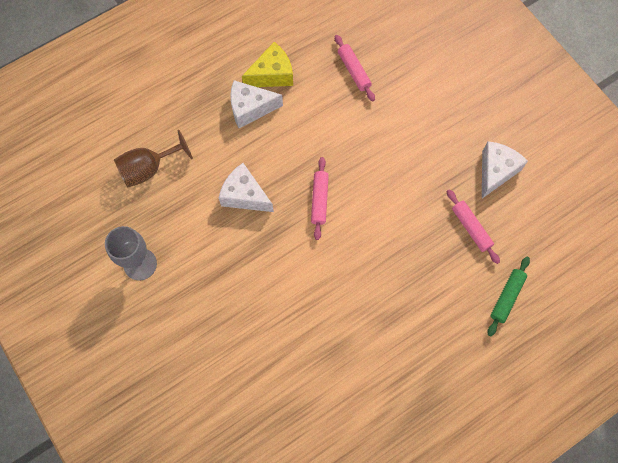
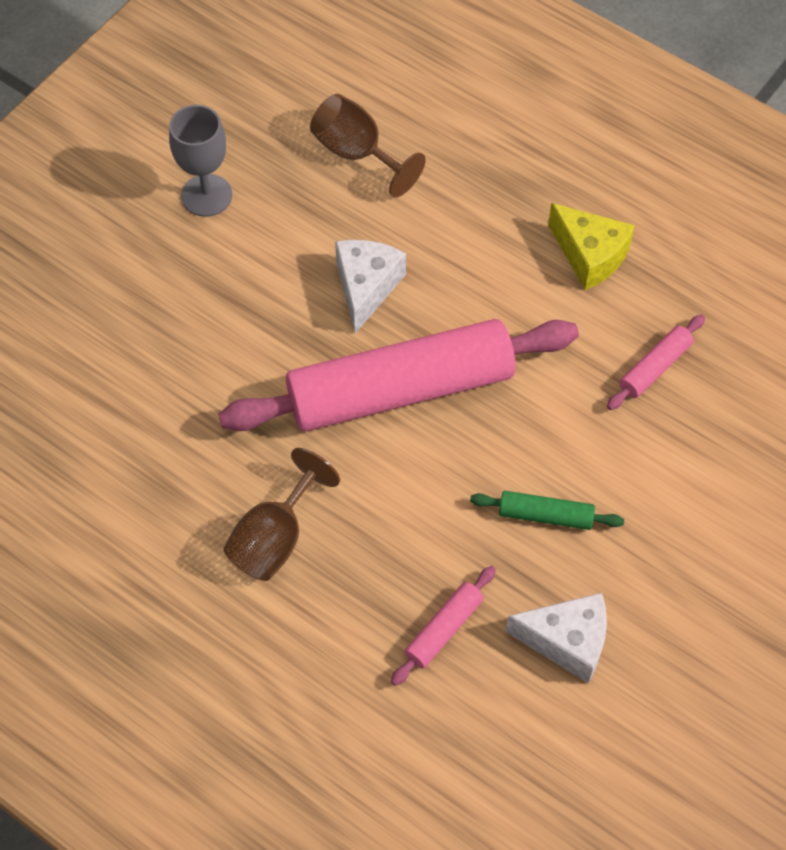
camera: 70 degrees right, 10 degrees down
(250, 108) = (516, 246): white cheese -> none
(319, 200) = (400, 390): pink rolling pin -> pink rolling pin, size x2.48
(389, 297) = (275, 538): none -> brown goblet
(506, 297) = (340, 720): green rolling pin -> green rolling pin (545, 515)

